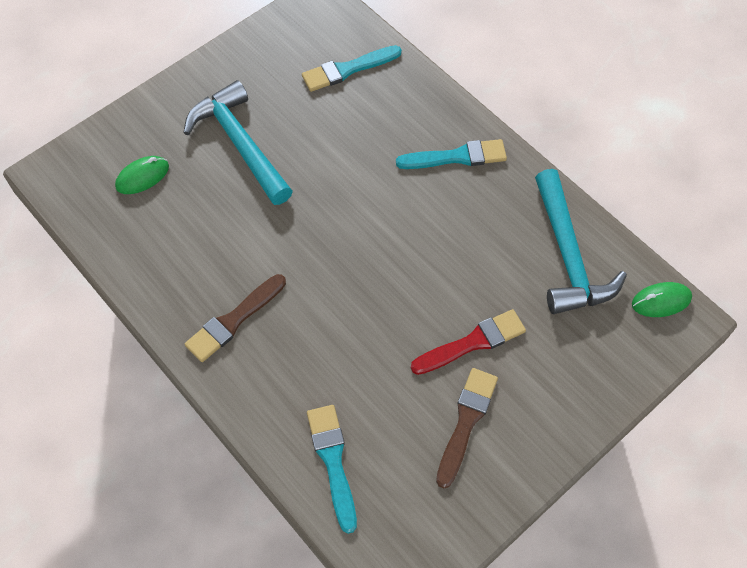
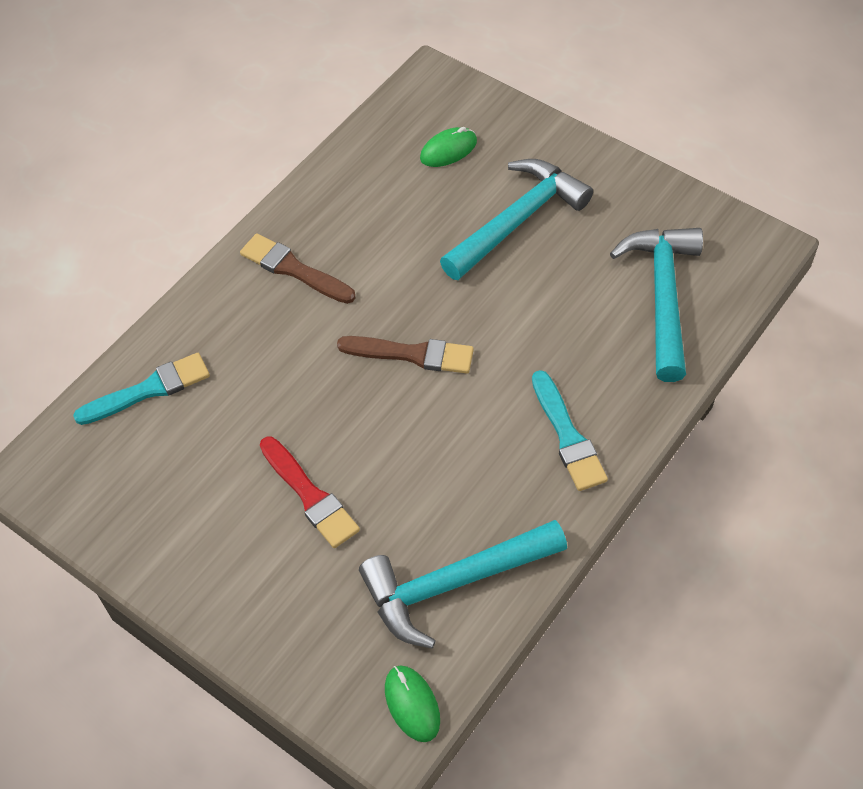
camera: 80 degrees right, 5 degrees down
(142, 177) = (448, 150): green mouse -> green mouse turned 75 degrees counterclockwise
(347, 69) = (662, 297): turquoise brush -> turquoise hammer
(466, 422) = (210, 505): brown brush -> brown brush (412, 354)

